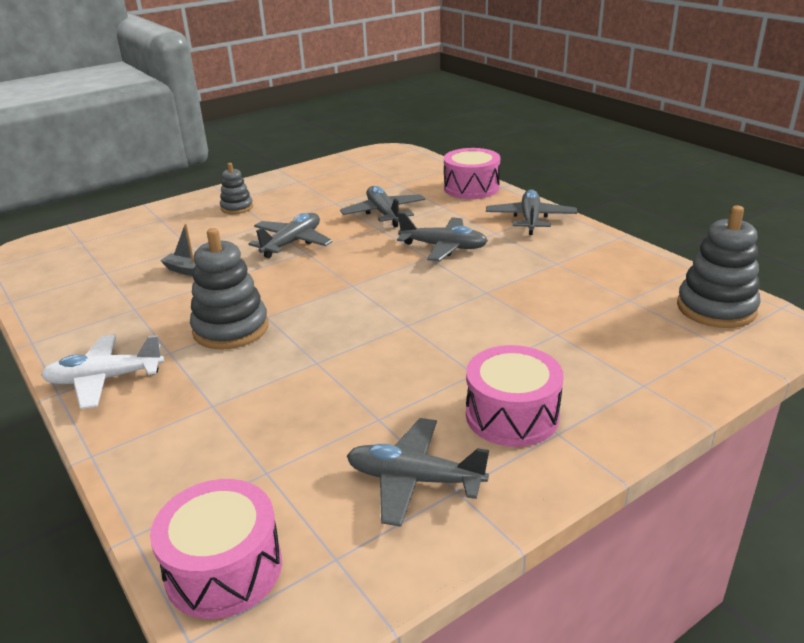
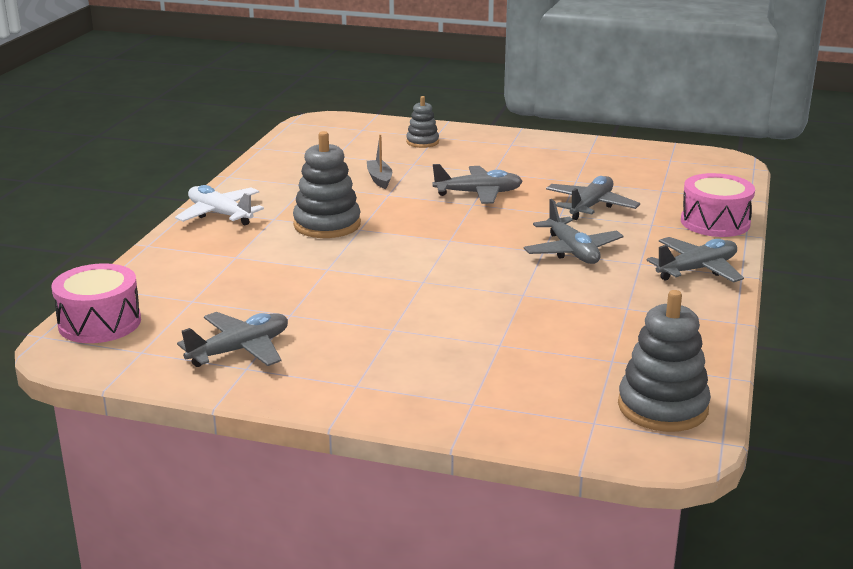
camera: 50 degrees right, 5 degrees down
(237, 207) = (500, 151): grey stacking toy -> grey stacking toy (422, 142)
(414, 480) = (240, 350): grey plane -> grey plane turned 75 degrees clockwise
(512, 415) = (356, 361): pink drum -> none

